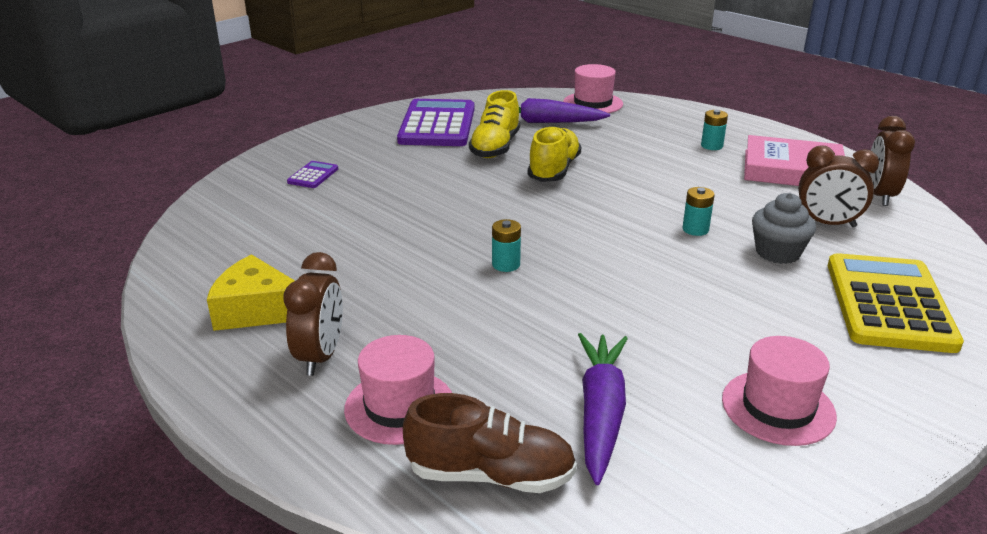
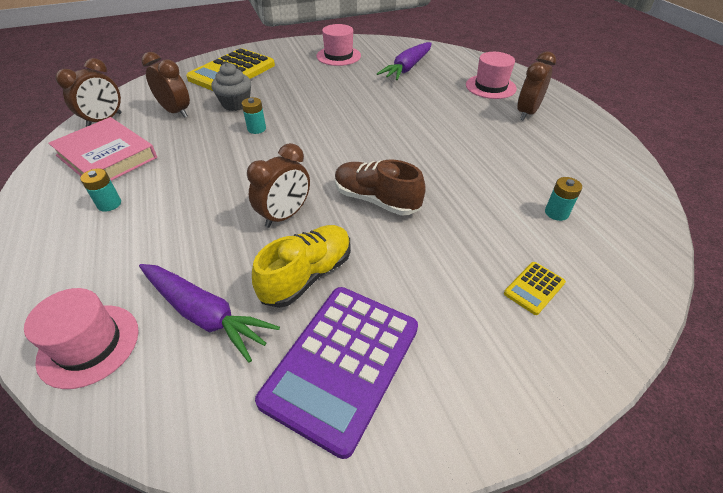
camera: 155 degrees left, 15 degrees up
(257, 310) = (568, 146): yellow cheese -> none
(313, 175) = (534, 288): purple calculator -> yellow calculator
(490, 475) = (462, 62): brown shoe -> brown shoe (376, 200)
(506, 264) = (399, 136): turquoise battery -> turquoise battery (556, 213)
(554, 170) = (285, 216): yellow shoe -> brown clock

